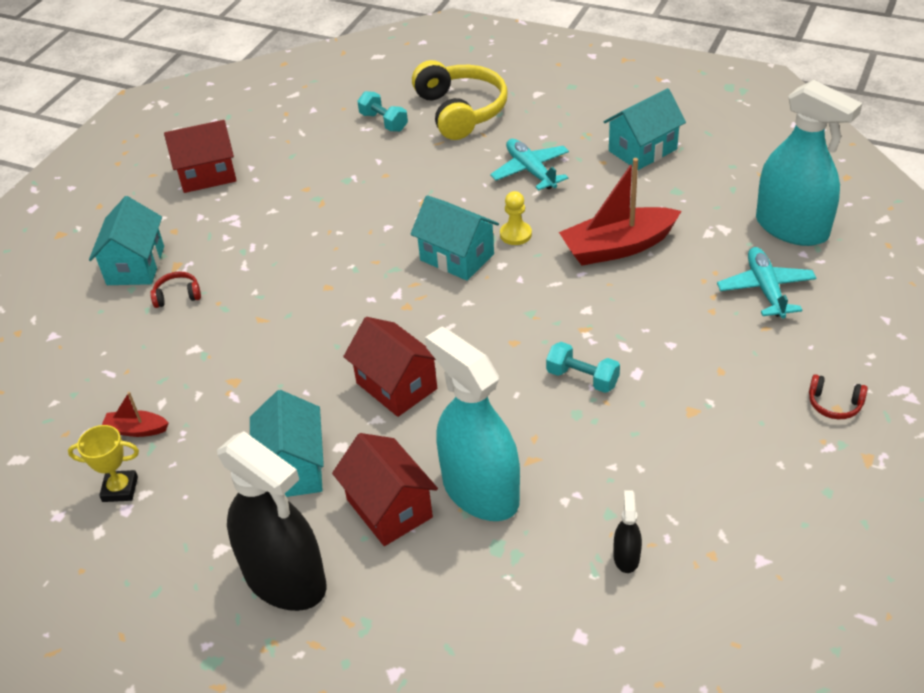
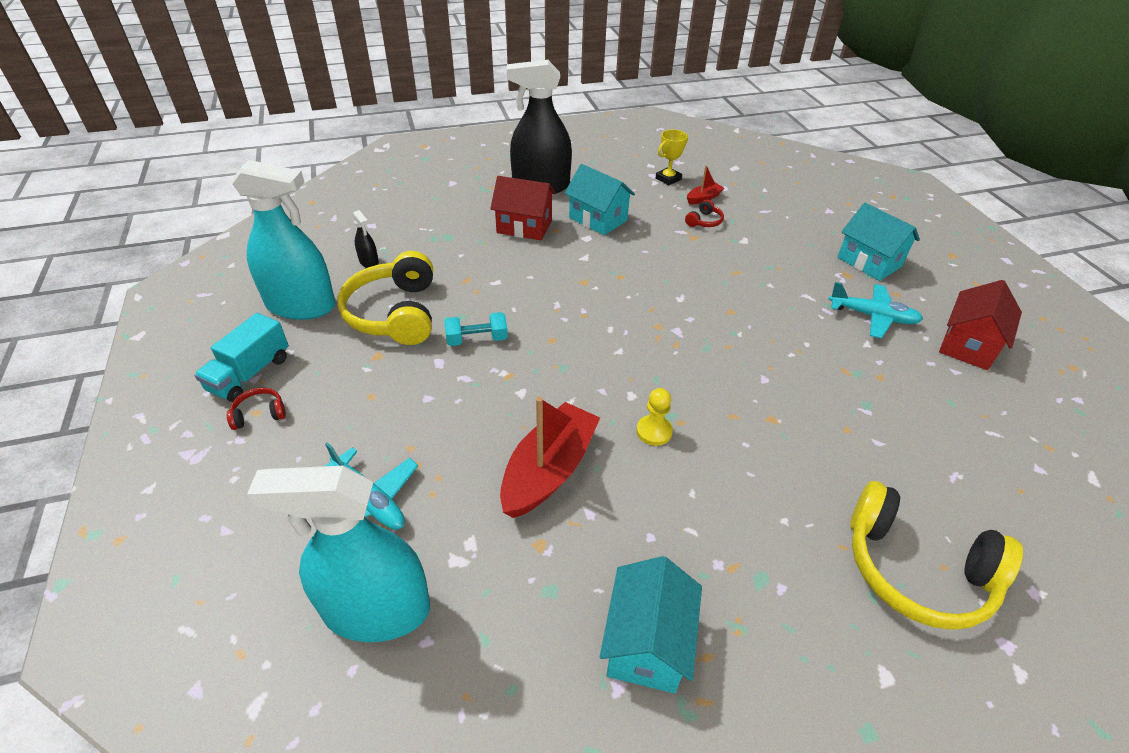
camera: 135 degrees right, 0 degrees up
(177, 295) = (809, 259): red headphones -> red headphones (704, 221)
(384, 122) = (955, 496): turquoise dumbbell -> none
(396, 386) = (596, 278): red house -> none
(457, 257) = (674, 382): turquoise house -> none
(480, 491) = (482, 253): turquoise spray bottle -> turquoise spray bottle (301, 306)
(531, 171) = (730, 520): turquoise plane -> turquoise plane (873, 316)
(643, 454) = (395, 313): none -> yellow headphones
(833, 455) = (250, 374): none -> turquoise truck

